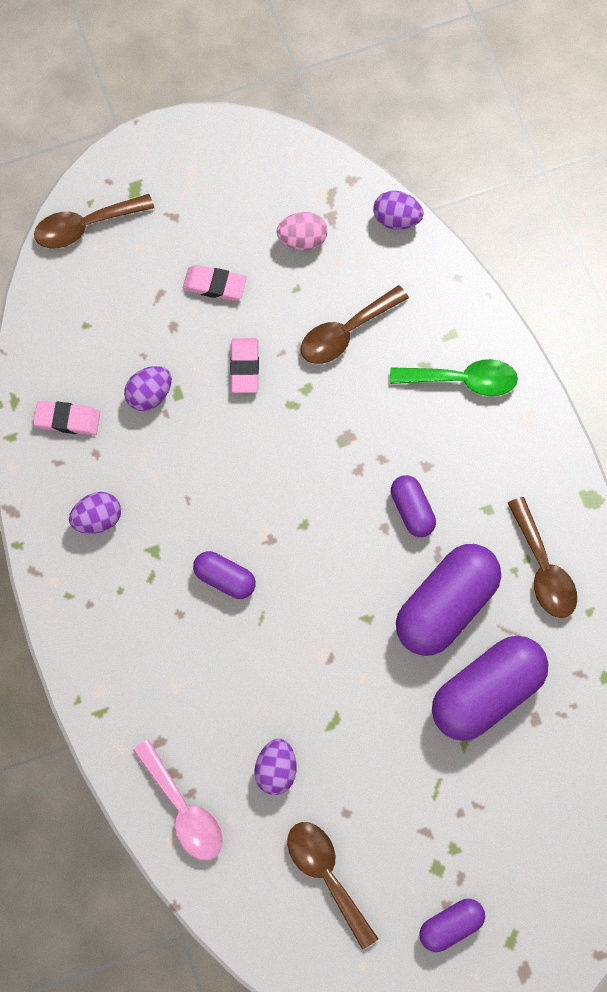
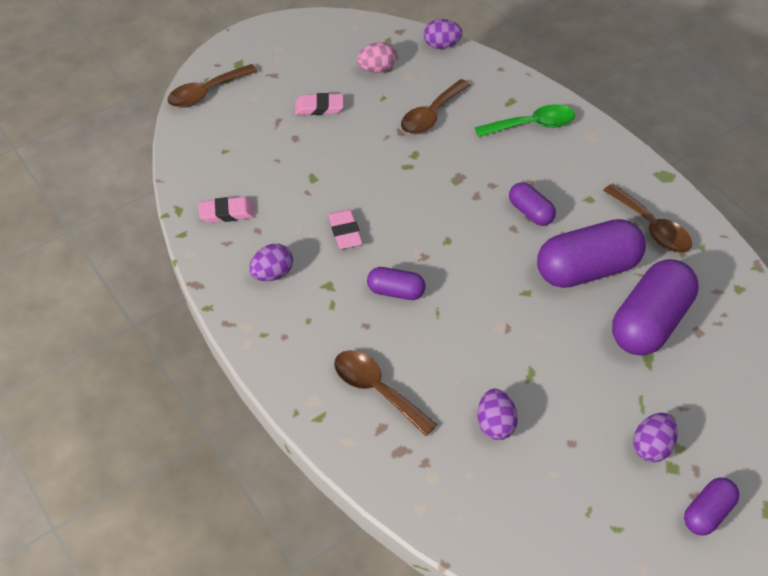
camera: 15 degrees left, 20 degrees down
(149, 395) = (290, 183): purple egg -> purple egg (651, 446)
(183, 810) = (423, 478): pink spoon -> none
(244, 367) = (360, 151): pink eraser -> pink eraser (345, 232)
(326, 875) = (576, 499): brown spoon -> brown spoon (376, 389)
(446, 606) = (587, 269): purple capsule -> purple capsule turned 45 degrees clockwise

